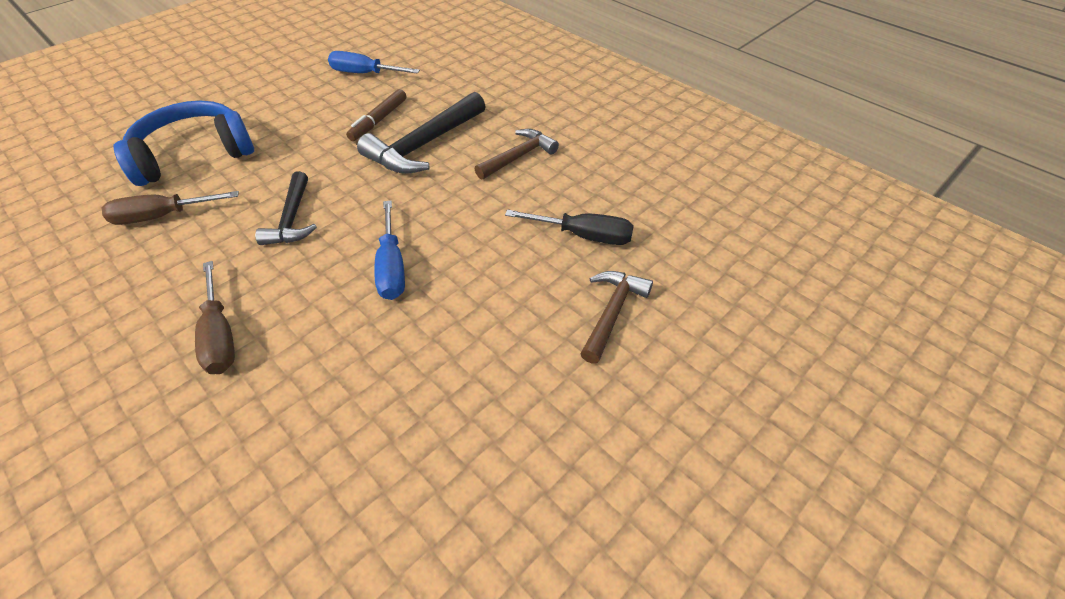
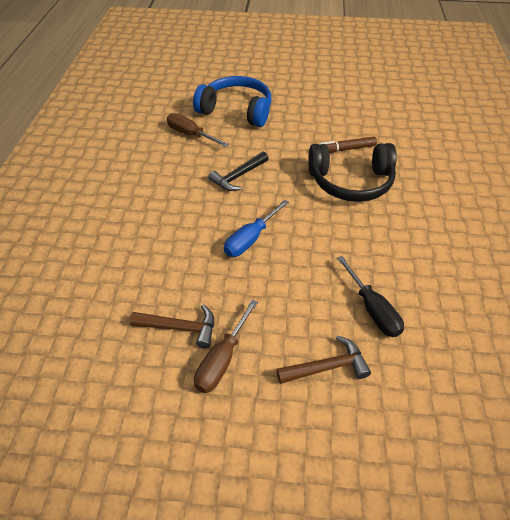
camera: 50 degrees right, 0 degrees up
(220, 335) = (149, 211): brown screwdriver -> brown screwdriver (222, 359)
(365, 74) = (373, 114): blue screwdriver -> none
(424, 145) = (351, 182): black hammer -> black headphones
(519, 156) = (398, 229): brown hammer -> brown hammer (180, 328)

